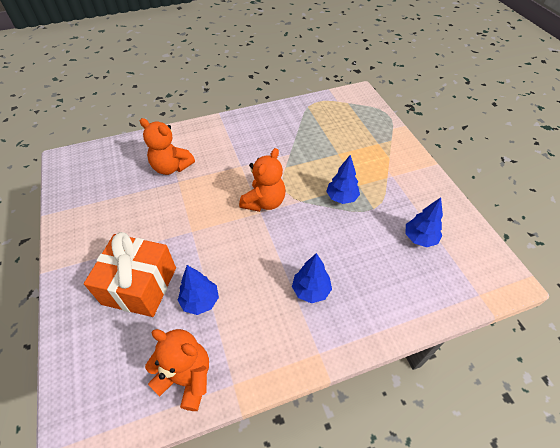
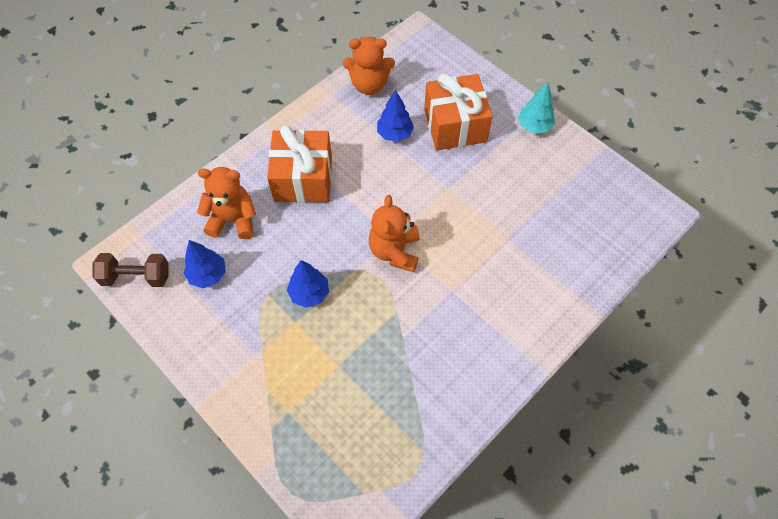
camera: 155 degrees right, 10 degrees up
(75, 255) = (534, 126): none -> turquoise tree
(171, 167) = (532, 253): orange teddy bear -> orange teddy bear (233, 219)
(311, 290) = (303, 179): blue tree -> orange gift
(484, 259) = (136, 277): none -> brown dumbbell

